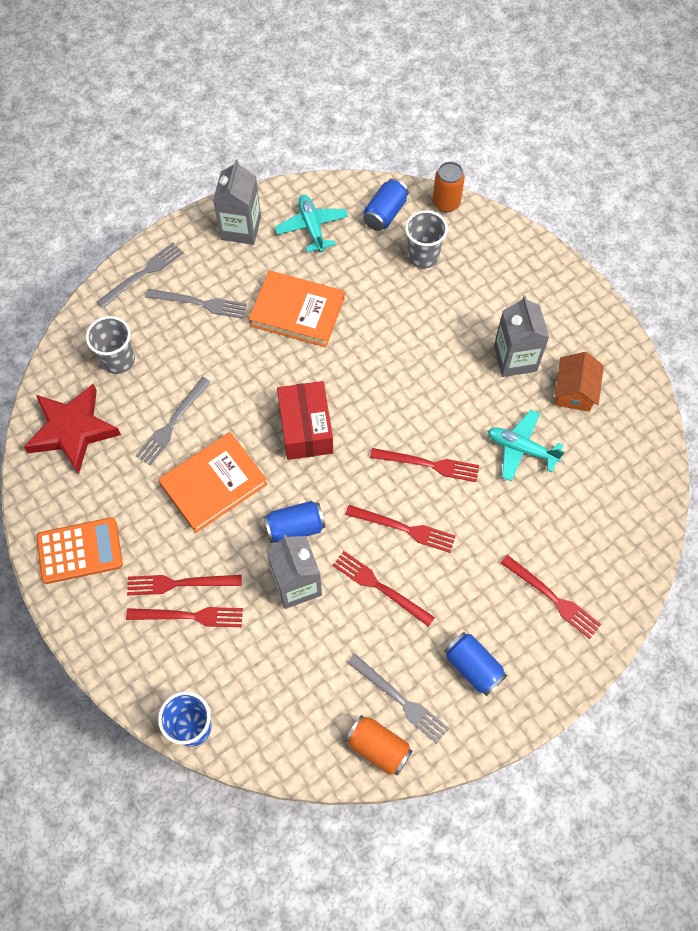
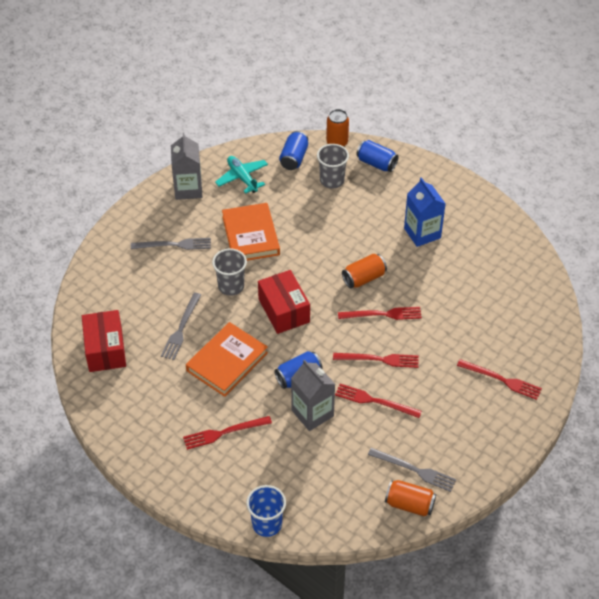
camera: 15 degrees left, 15 degrees down
(73, 430) = (105, 349): red star -> red box
(80, 551) = (139, 428): orange calculator -> none
(118, 360) = (124, 295): grey cup -> grey cup (231, 286)
(143, 274) = (123, 234): grey fork -> none
(189, 616) = (239, 452): red fork -> none
(297, 312) = (250, 235): orange book -> orange book turned 75 degrees clockwise
(420, 406) = (364, 278): none -> orange can
(473, 667) = (460, 437): blue can -> blue can (376, 163)
(515, 358) = (422, 233): grey carton -> blue carton
(521, 449) = (446, 290): turquoise plane -> none
(575, 391) = (472, 245): orange house -> none

